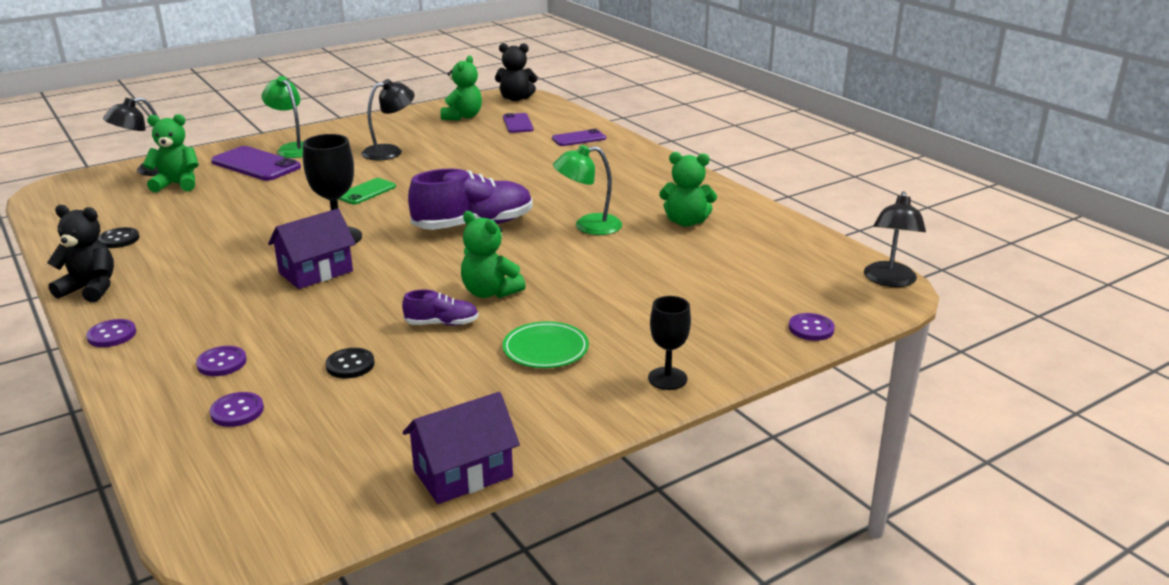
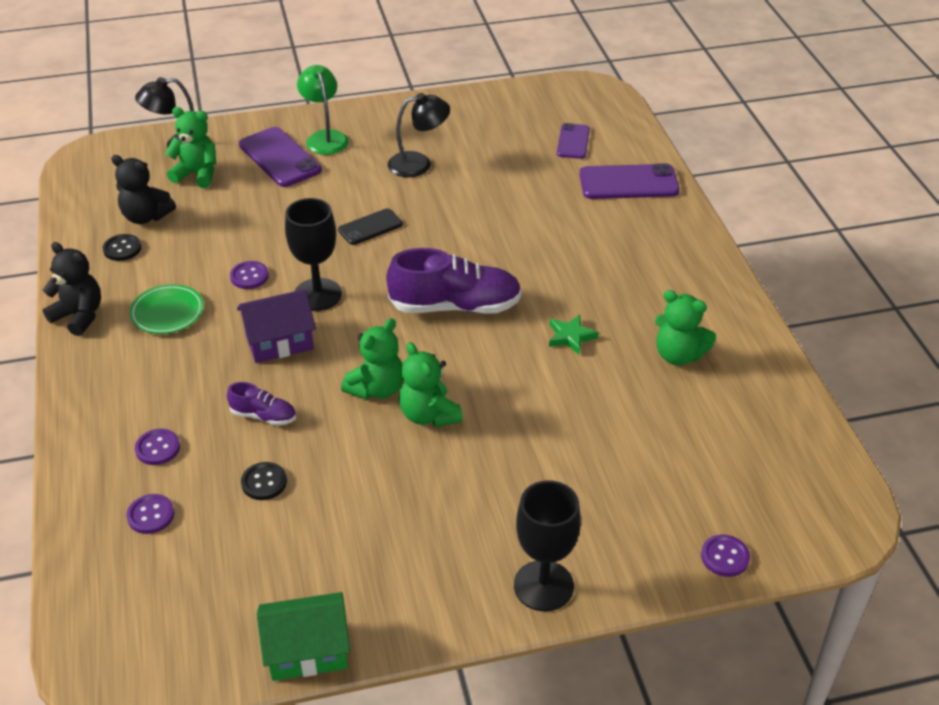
camera: 20 degrees right, 15 degrees up
(112, 335) = (80, 385): purple button -> purple button (249, 276)
(366, 192) = (370, 227): green phone -> black phone
(442, 324) = (366, 448): purple shoe -> purple shoe (263, 416)
(463, 117) = (518, 117): green teddy bear -> green teddy bear (377, 389)
(463, 474) = (307, 651): purple house -> green house
(516, 98) = (591, 94): black teddy bear -> black teddy bear (146, 216)
(545, 349) = (447, 512): green plate -> green plate (167, 312)
(579, 138) = (628, 183): purple phone -> purple phone, size x1.64
(588, 226) = (571, 337): green lamp -> green star
(667, 378) = (543, 586): black goblet -> black goblet, size x1.53
(889, 281) = (853, 507): black lamp -> none

